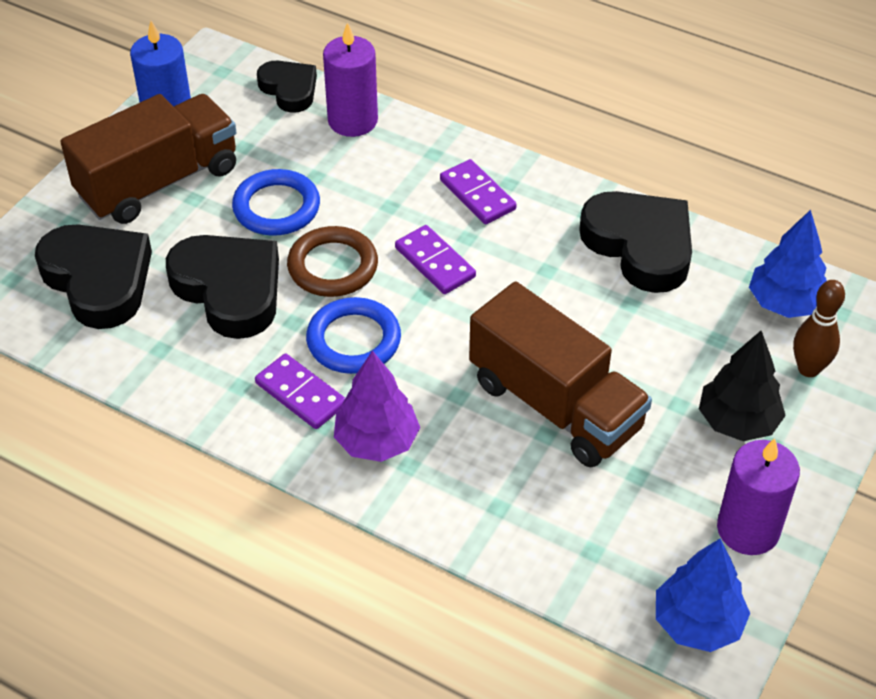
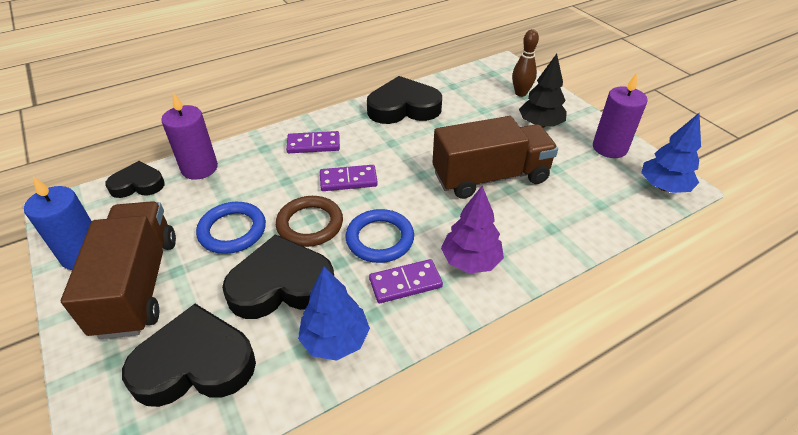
camera: 60 degrees left, 5 degrees down
(785, 303) = (476, 84): blue tree -> blue tree (335, 340)

